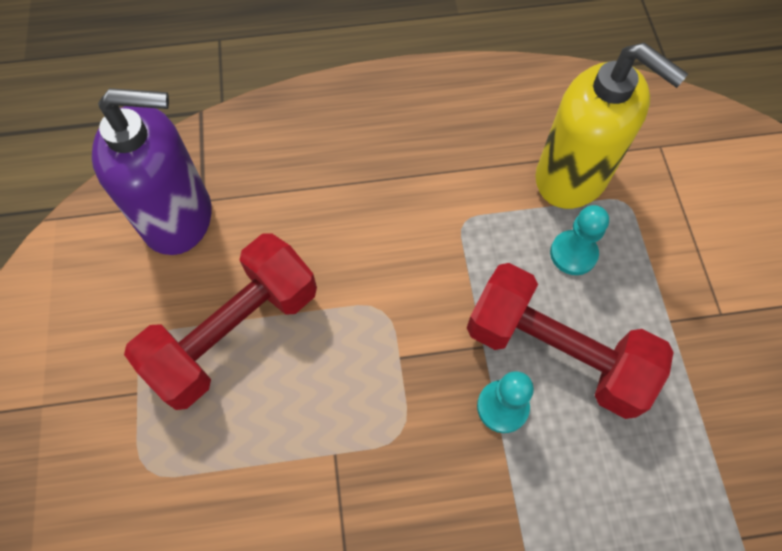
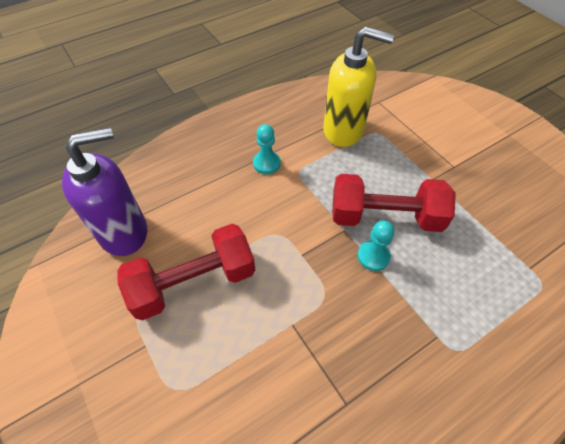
camera: 25 degrees left, 10 degrees down
(234, 332) = (193, 282): red dumbbell -> red dumbbell turned 45 degrees clockwise
(573, 253) = (365, 166): turquoise pawn -> turquoise pawn (266, 163)

